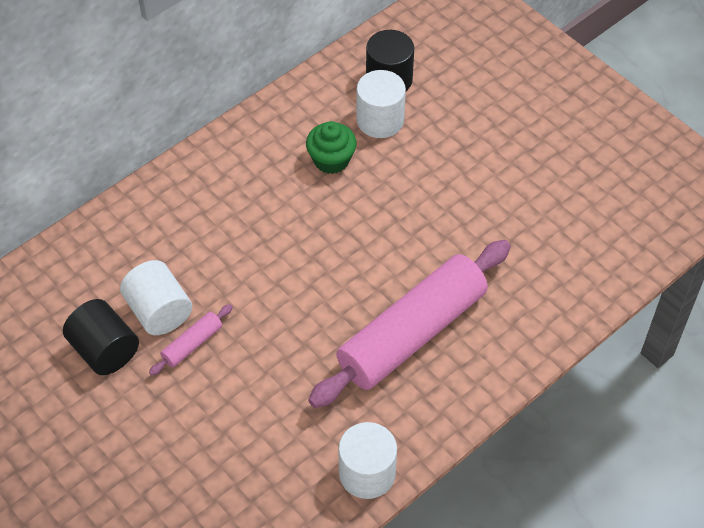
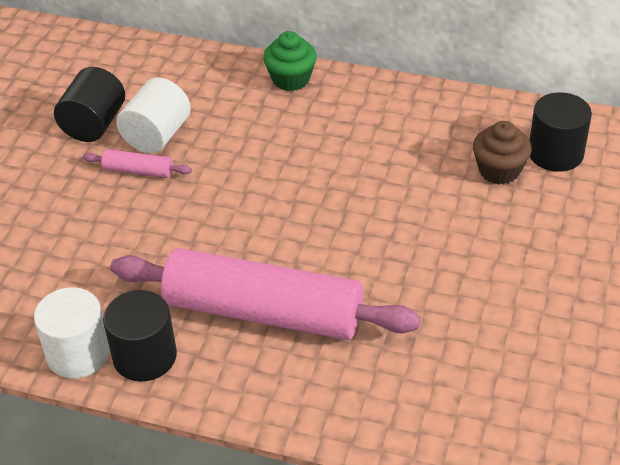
camera: 60 degrees right, 10 degrees down
(331, 160) = (418, 160): green cupcake -> green cupcake (291, 79)
(380, 120) = (499, 170): white cylinder -> brown cupcake
(401, 429) = (145, 356): none -> black cylinder

